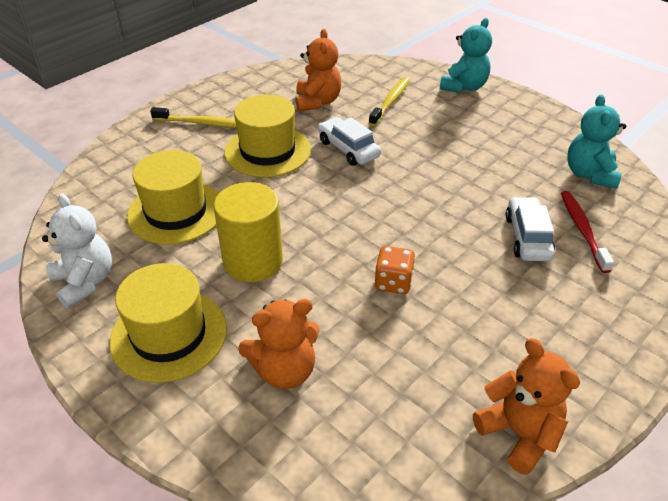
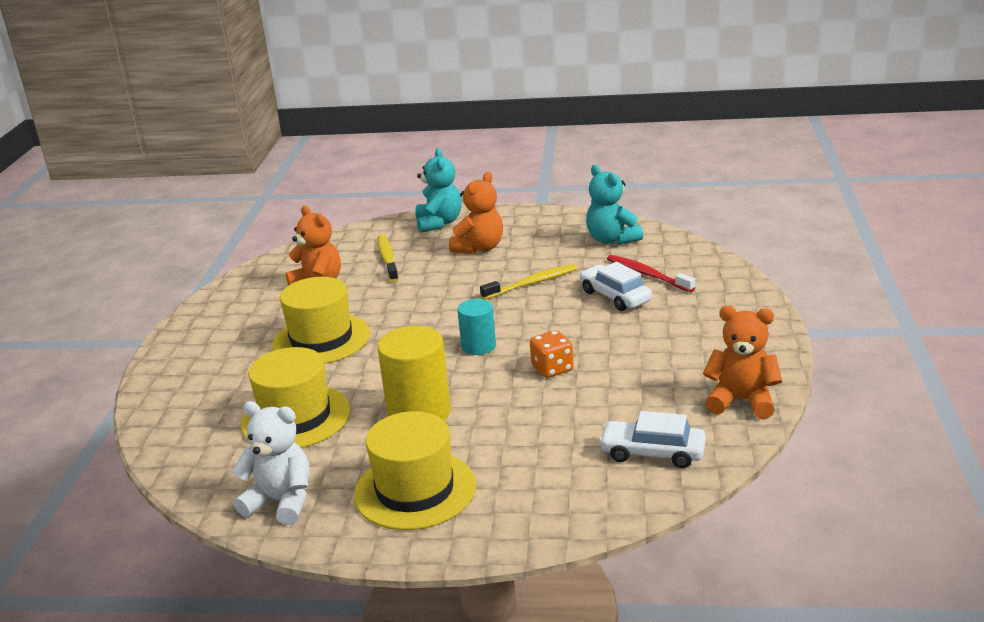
camera: 35 degrees left, 15 degrees down
(201, 123) = (220, 349): yellow toothbrush -> yellow toothbrush (532, 283)
(284, 370) = (541, 458): orange teddy bear -> orange teddy bear (479, 248)
(348, 149) = (395, 306): white car -> white car (652, 453)
(363, 223) = (478, 346): none -> turquoise cylinder

